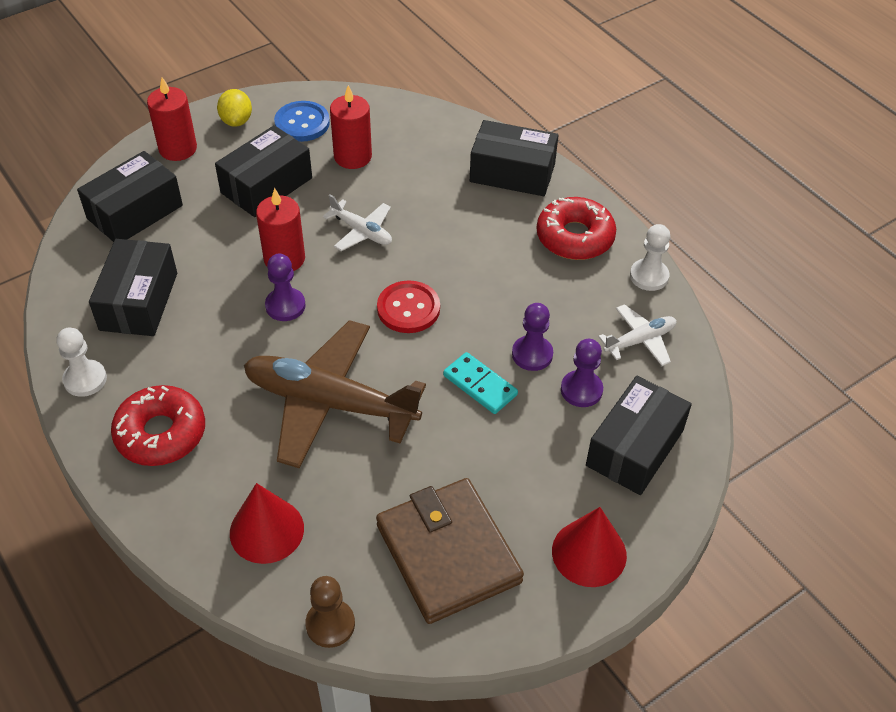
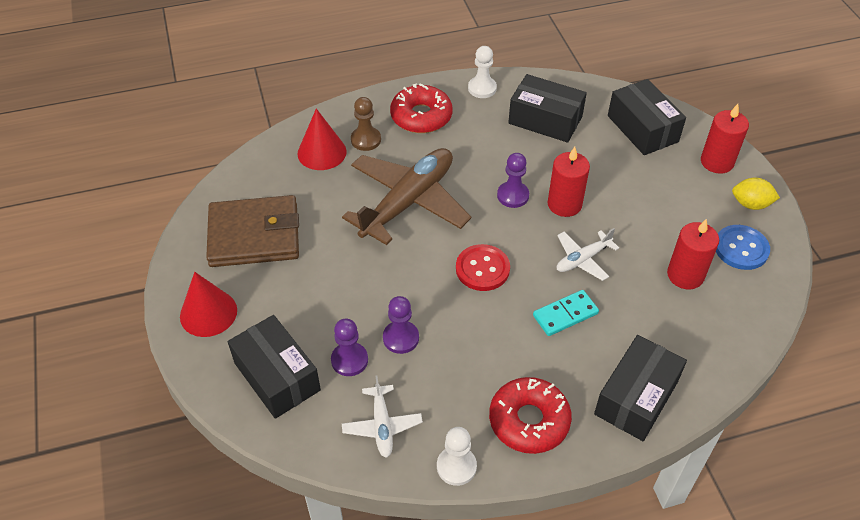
camera: 110 degrees right, 0 degrees up
(266, 185) = (657, 209): black box -> none
(330, 624) = (241, 168): brown pawn -> brown pawn (366, 140)
(480, 385) = (385, 293): turquoise domino -> turquoise domino (565, 314)

